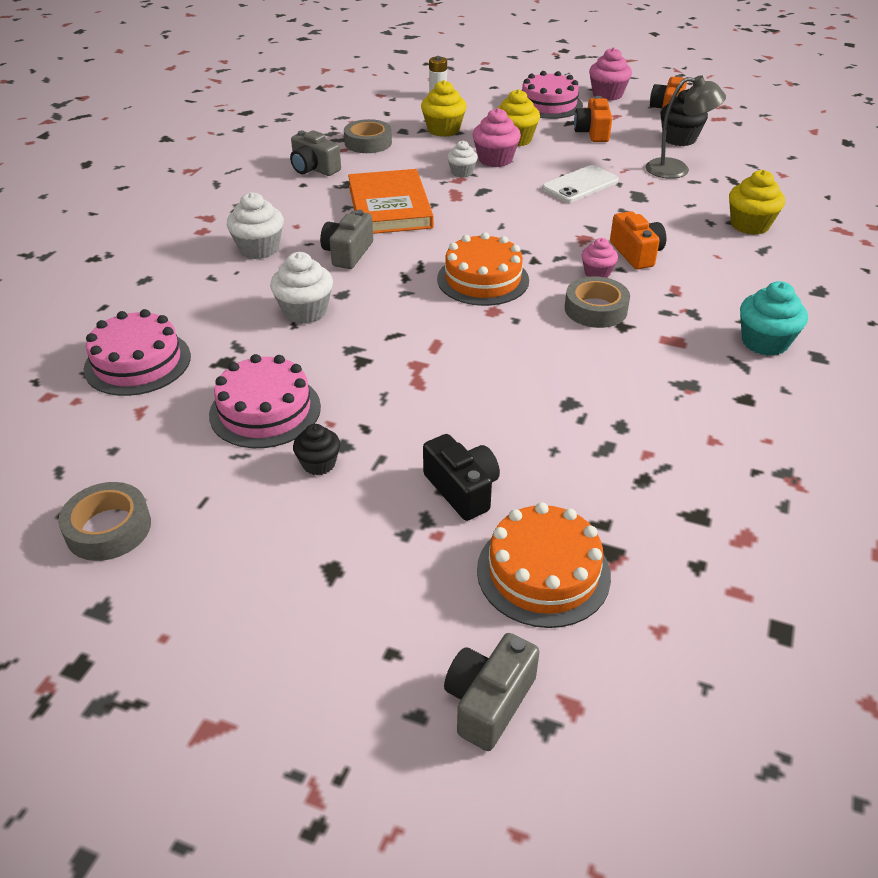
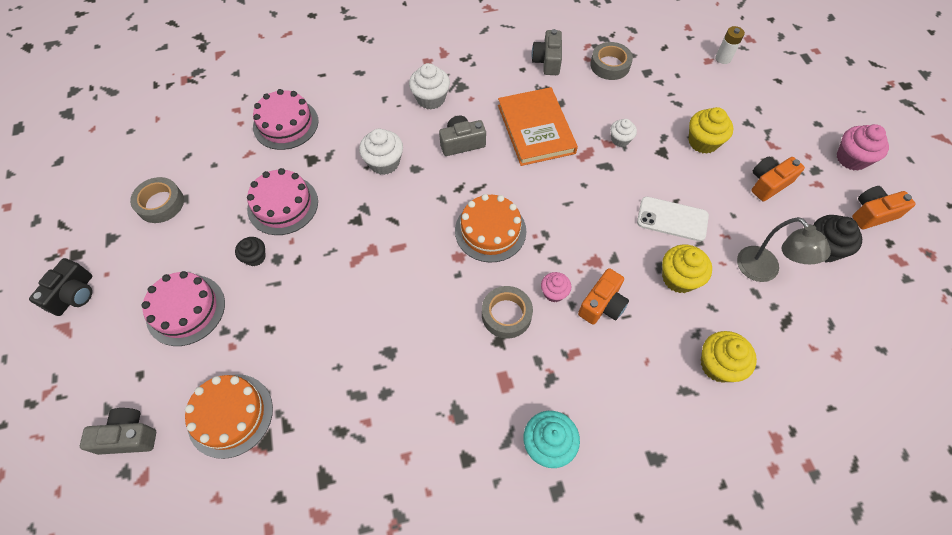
camera: 55 degrees right, 20 degrees up
(389, 207) = (536, 129): orange book -> orange book turned 60 degrees counterclockwise
(443, 130) = (673, 93): yellow cupcake -> yellow cupcake (678, 278)
(462, 489) = (274, 338): black camera -> black camera (74, 294)
(495, 159) = (659, 147): pink cupcake -> none
(549, 104) = (786, 130): pink cake -> pink cake (186, 310)

